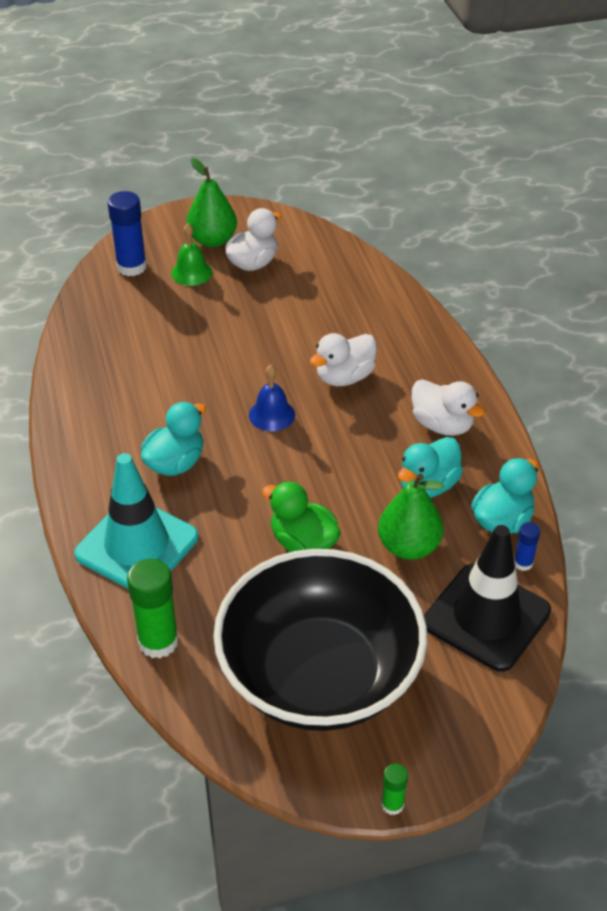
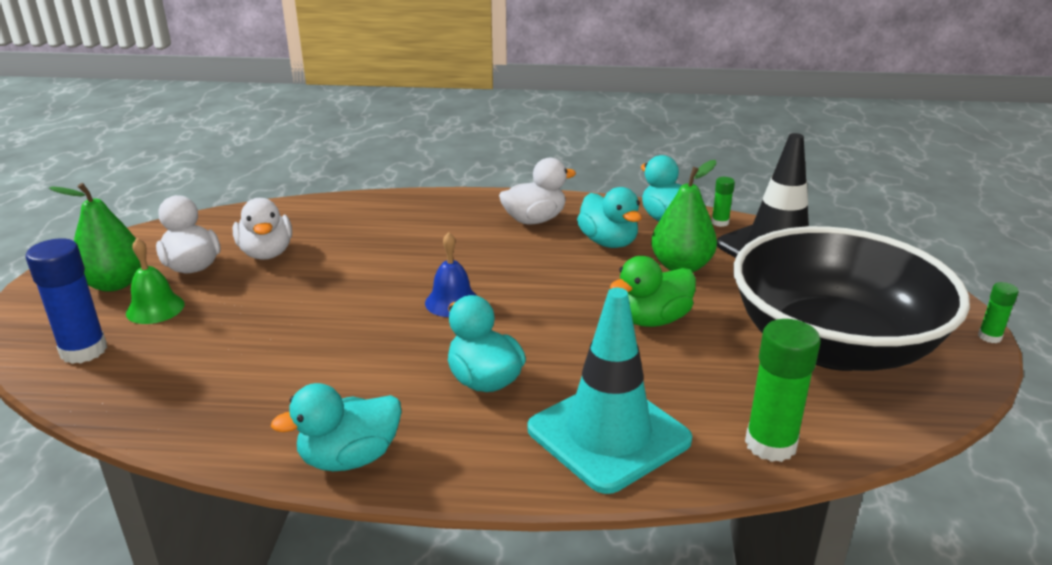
camera: 70 degrees left, 15 degrees down
(70, 425) = (349, 458): none -> turquoise duck
(344, 377) = (430, 252): white duck -> white duck (266, 253)
(523, 563) = (720, 222): blue glue stick -> green glue stick

